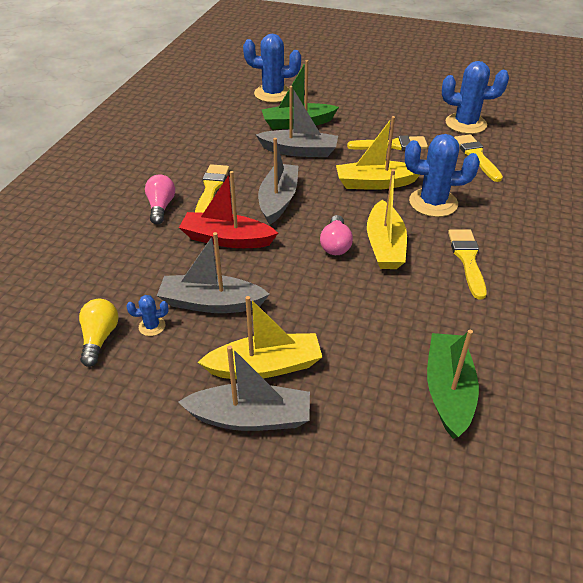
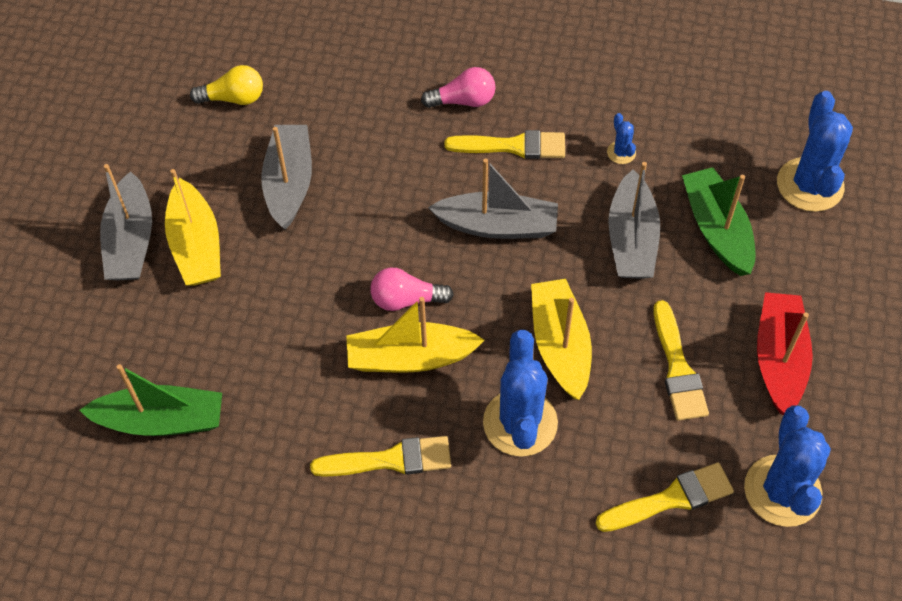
camera: 85 degrees right, 15 degrees up
(152, 326) = (252, 137): blue cactus -> blue cactus (621, 153)
(227, 239) = (405, 180): red boat -> red boat (779, 359)

